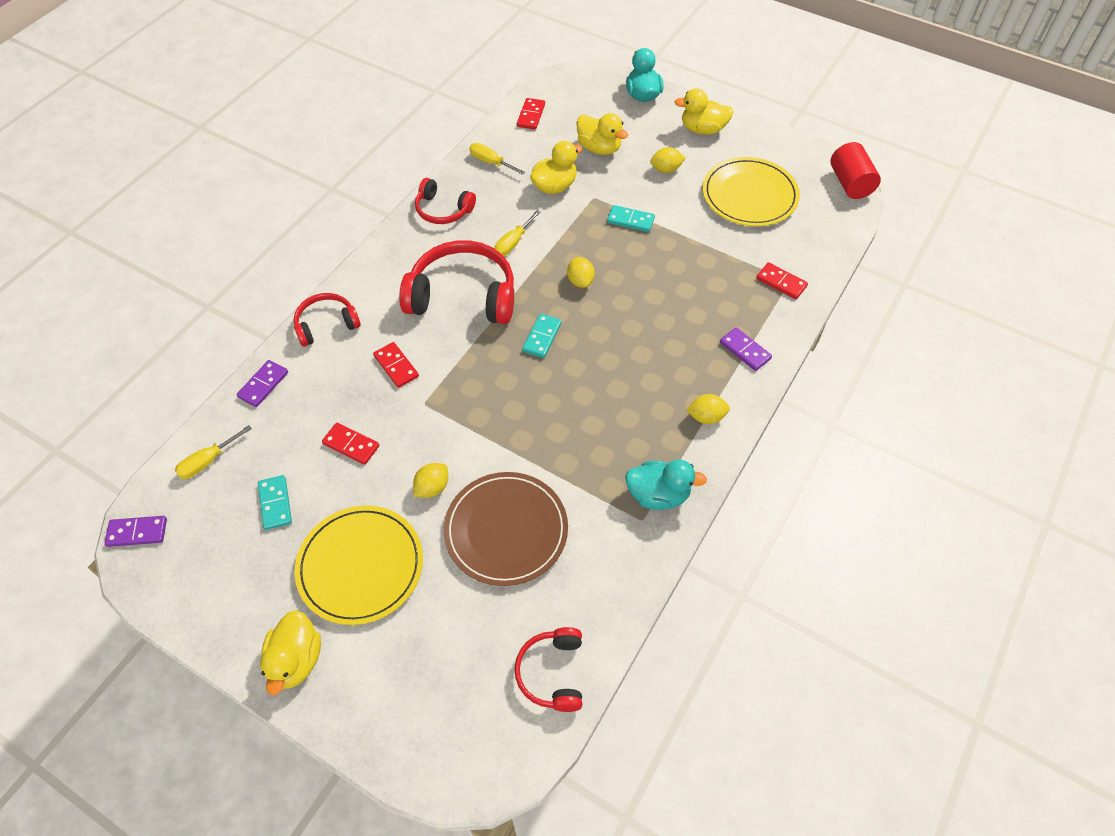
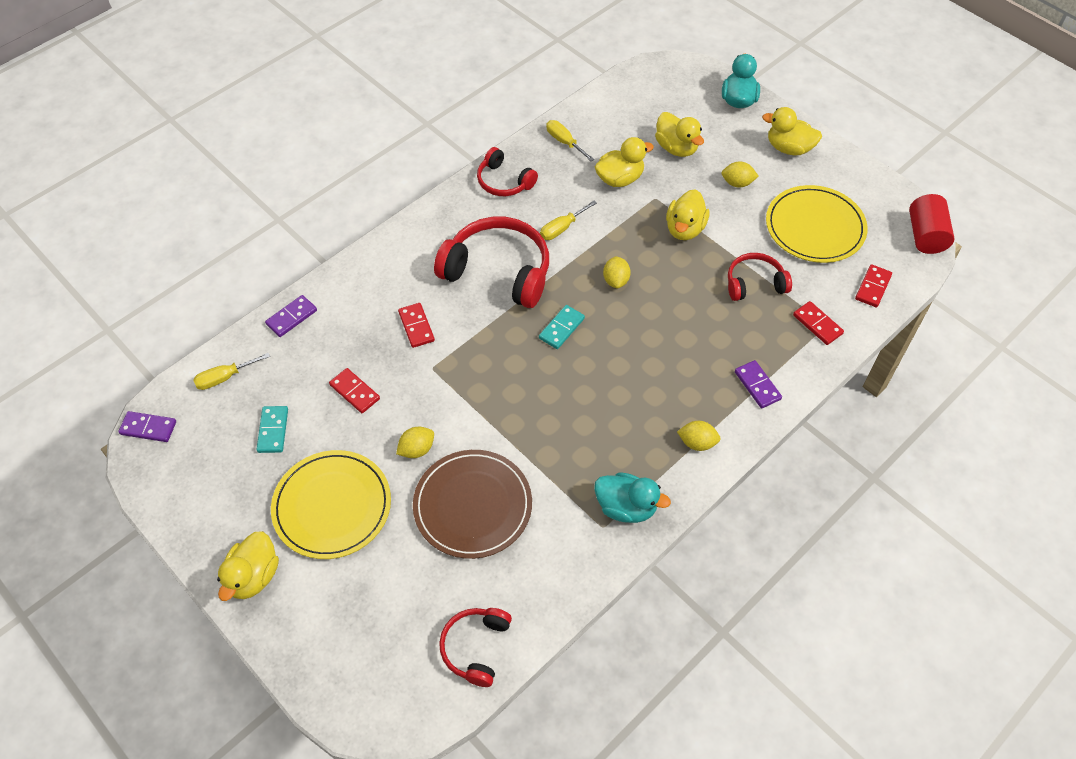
camera: 15 degrees right, 0 degrees up
(326, 324) = (363, 272): red headphones -> red headphones (754, 283)
(531, 115) = (618, 101): red domino -> red domino (872, 287)
(630, 220) = (684, 229): turquoise domino -> yellow duck

